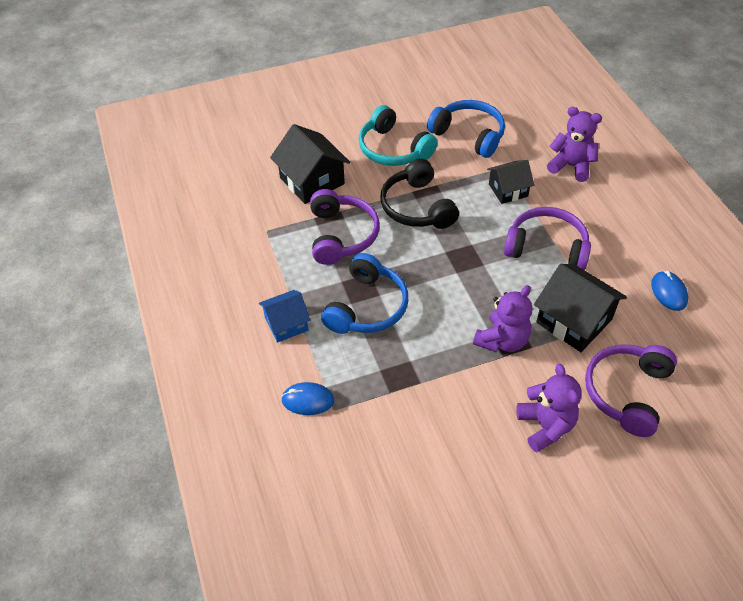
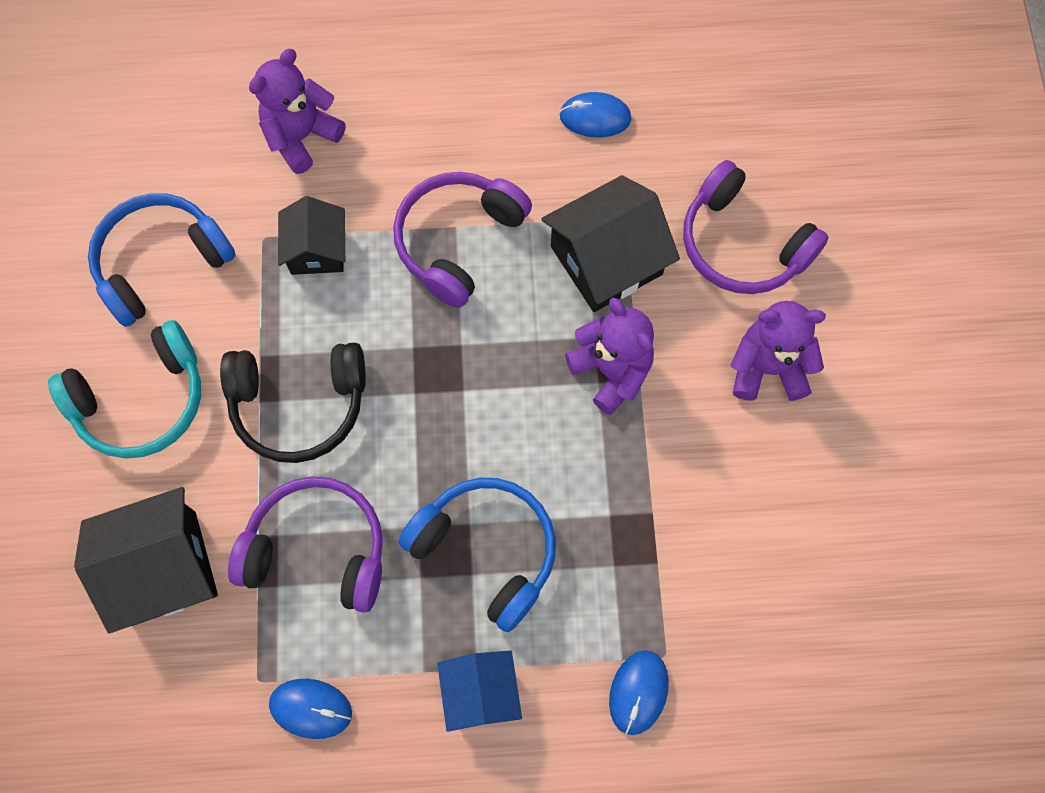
camera: 75 degrees left, 20 degrees up
(258, 255) = (311, 708): none -> blue mouse

